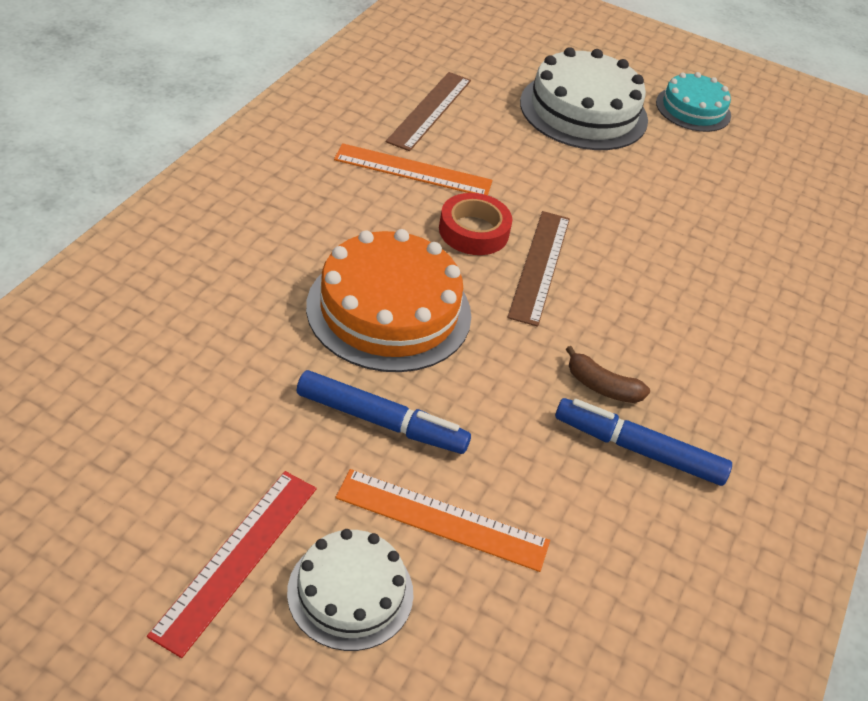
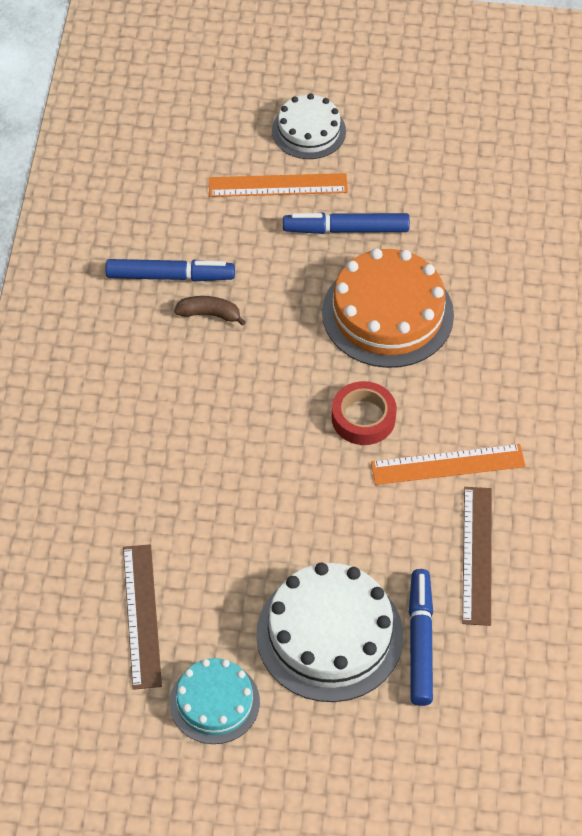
camera: 165 degrees right, 10 degrees up
(237, 558) = (378, 125): red ruler -> none
(511, 84) = (420, 641): none -> blue marker
(540, 266) = (295, 405): brown ruler -> brown ruler (142, 615)

